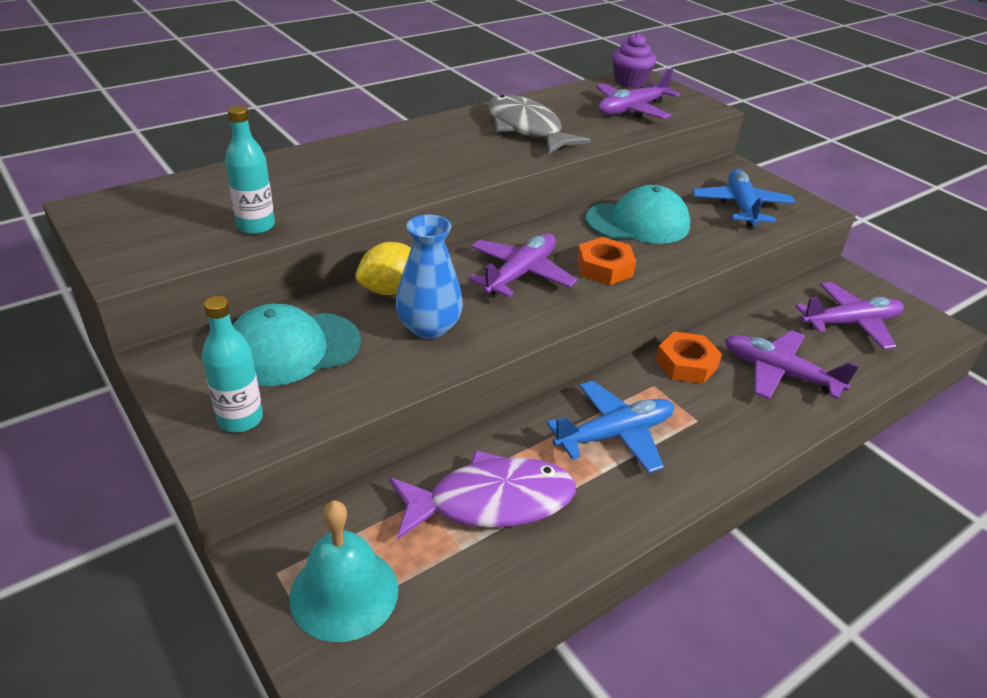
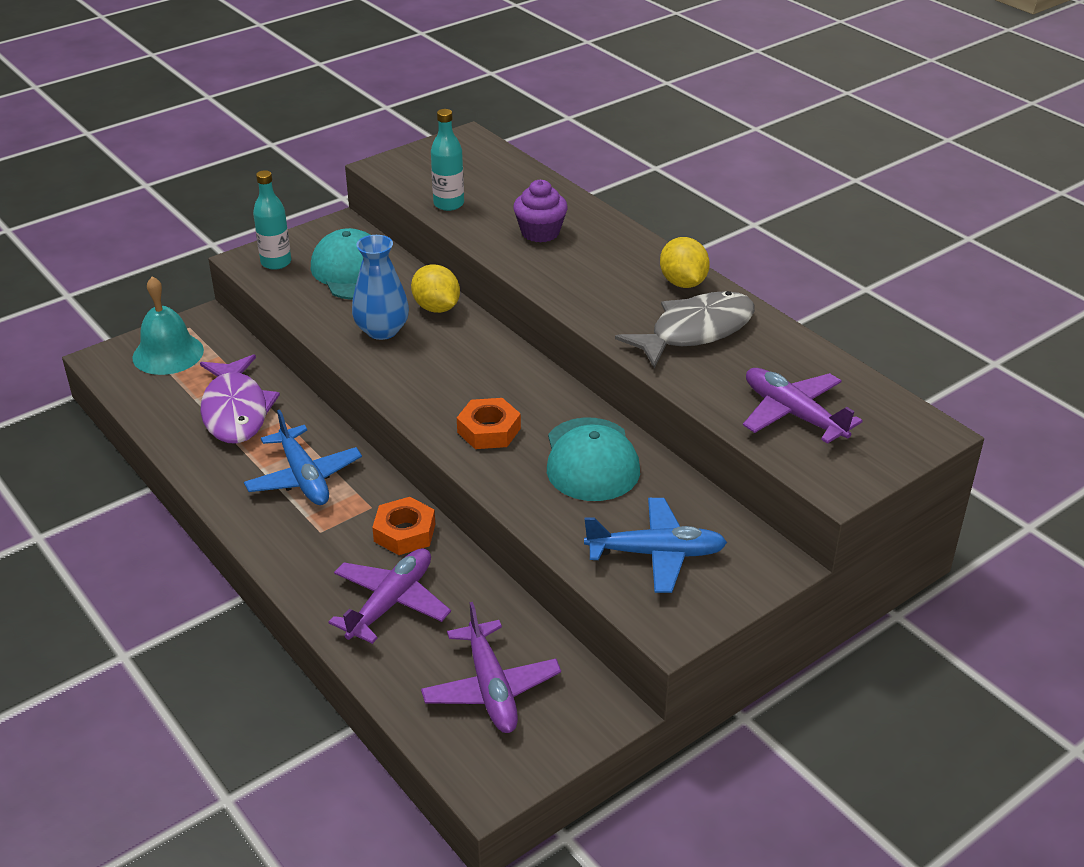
camera: 90 degrees right, 0 degrees up
(452, 126) = (683, 283): none -> yellow lemon
(520, 274) = (470, 377): purple plane -> none
(630, 82) = (899, 418): purple cupcake -> purple cupcake (540, 232)

